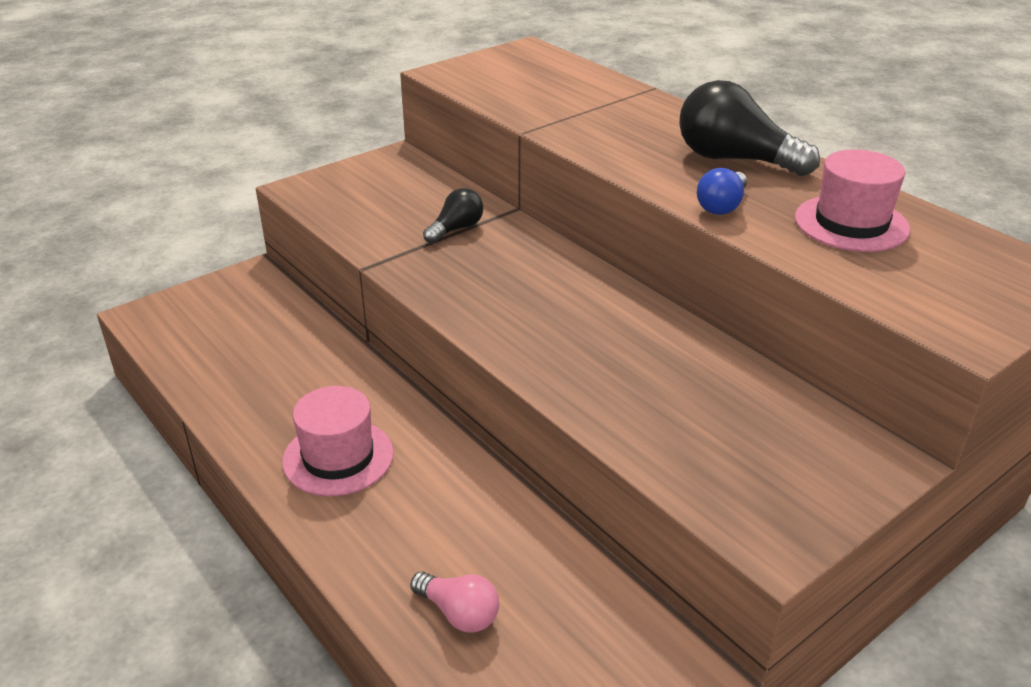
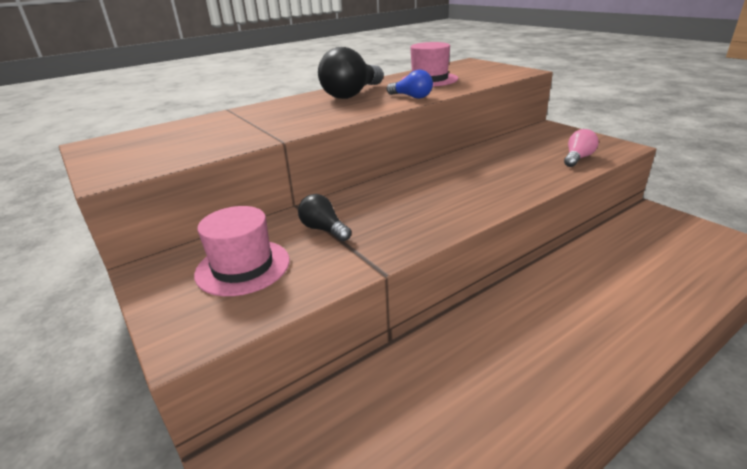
camera: 85 degrees left, 5 degrees down
(338, 457) = (558, 342): pink hat -> pink hat (243, 267)
(459, 613) = (671, 276): pink light bulb -> pink light bulb (577, 158)

